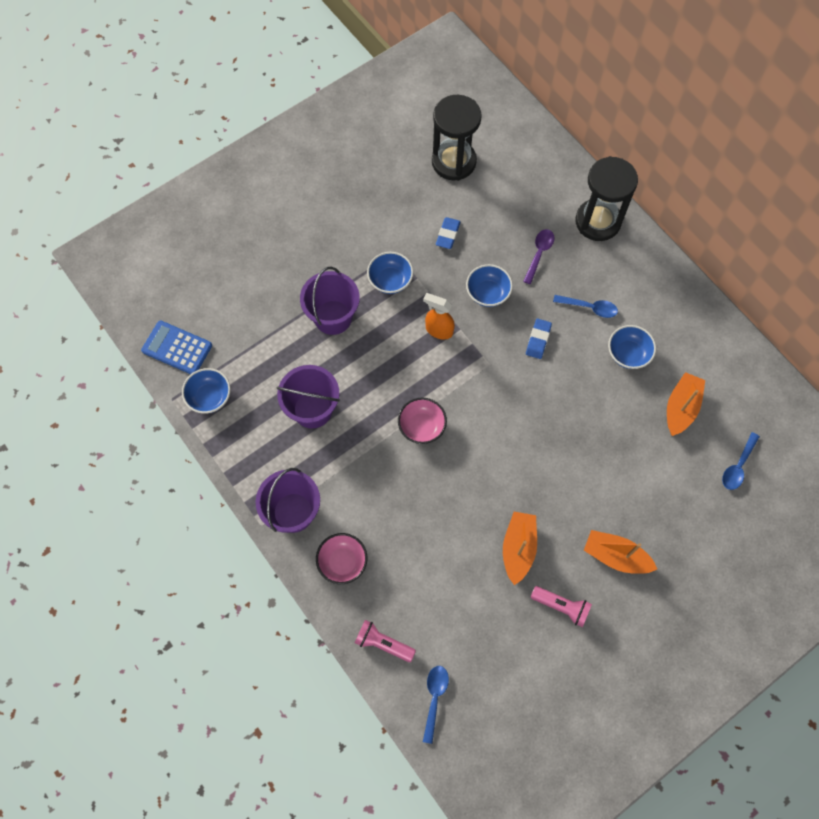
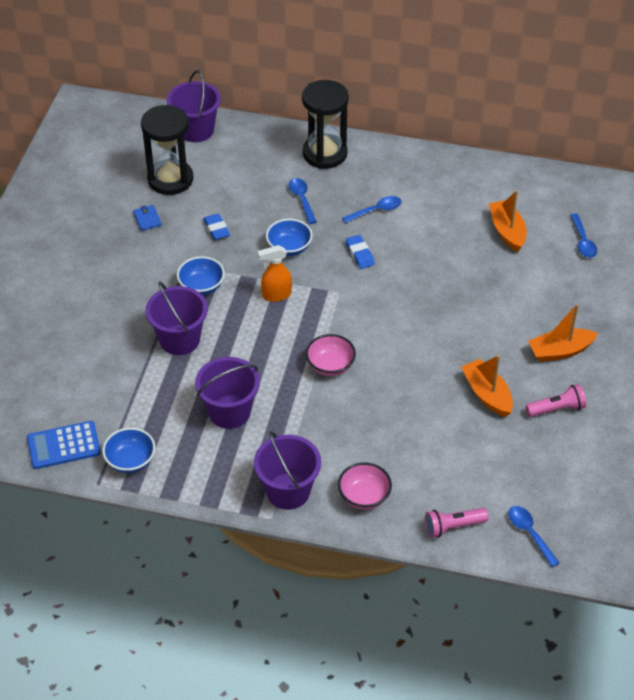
camera: 40 degrees left, 20 degrees down
(404, 188) = (147, 219): none -> blue wallet
(515, 127) = (196, 130): none -> purple bucket
(539, 254) = (302, 199): purple spoon -> blue spoon
(628, 354) = (435, 222): blue bowl -> none

